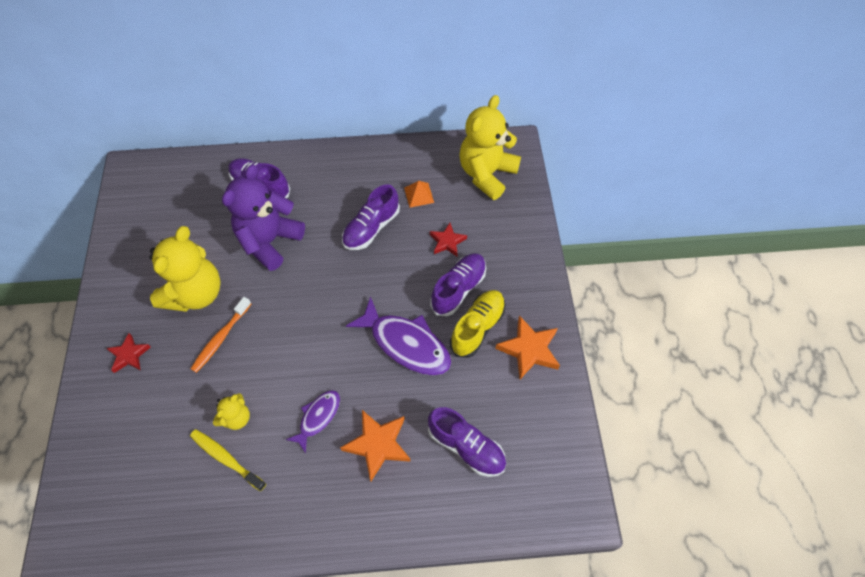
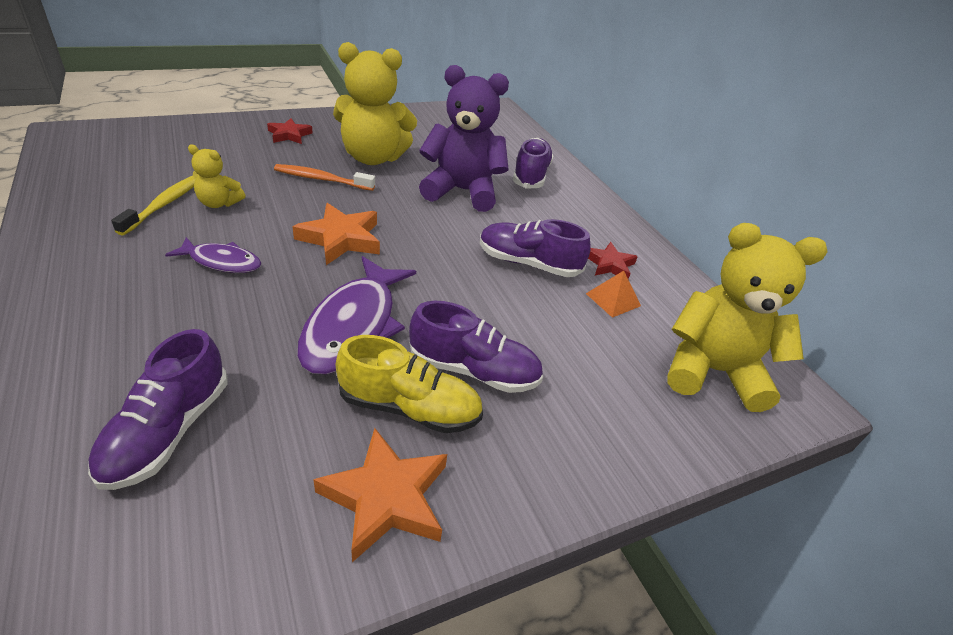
camera: 65 degrees right, 20 degrees down
(378, 444) = (177, 323): orange star -> orange star (341, 239)
(447, 242) = (553, 343): red star -> red star (609, 264)

